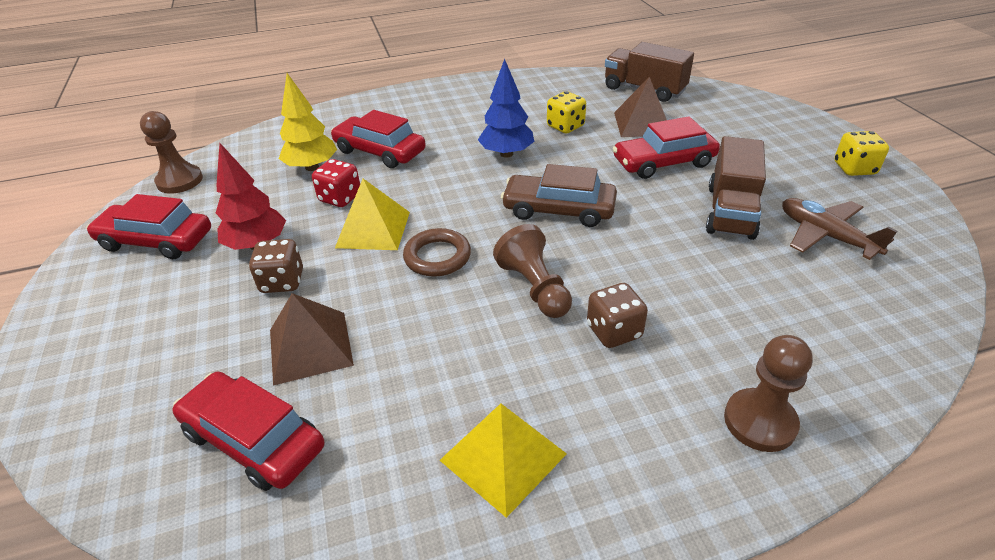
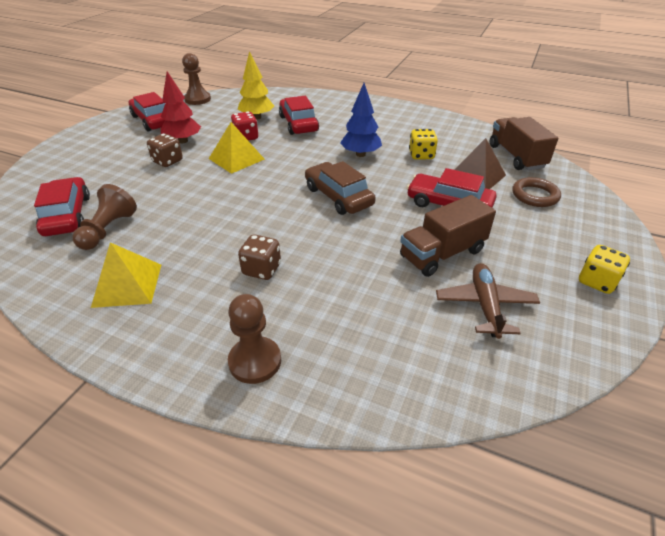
camera: 40 degrees right, 0 degrees up
(310, 347) = (136, 193): brown pyramid -> none
(437, 257) = (242, 186): brown ring -> brown ring (535, 195)
(535, 288) = (261, 226): brown pawn -> brown pawn (108, 230)

